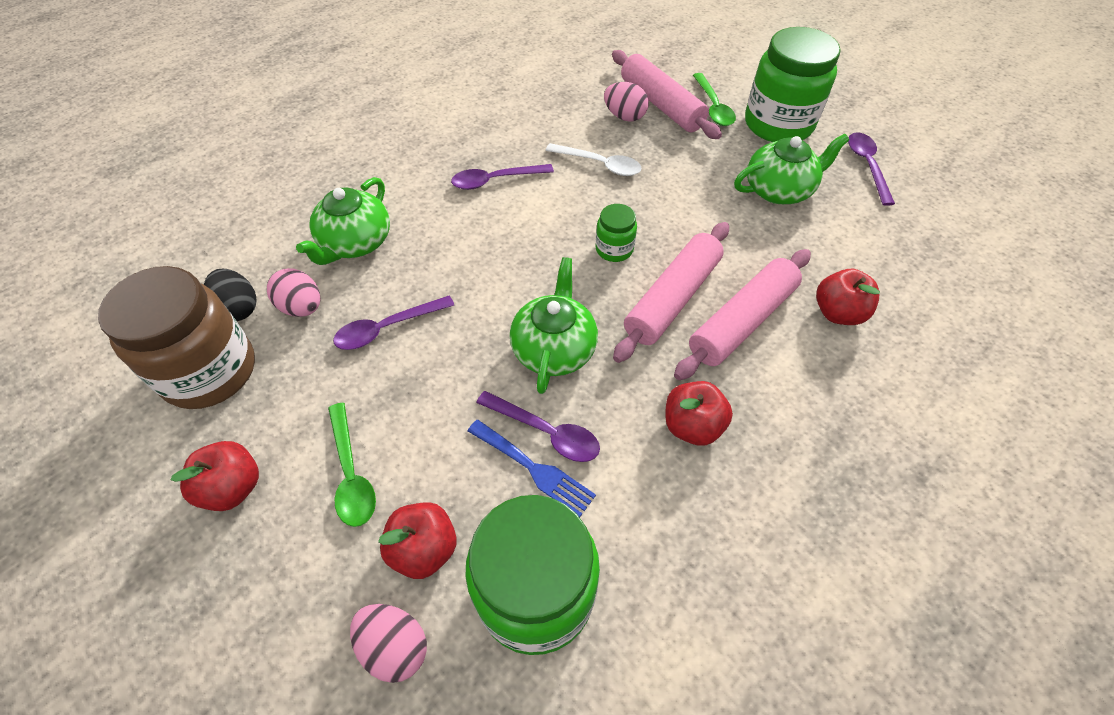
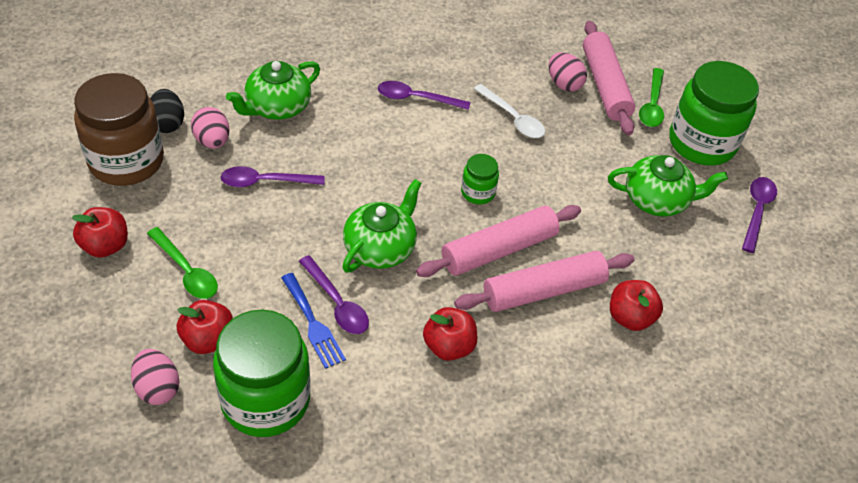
camera: 20 degrees right, 5 degrees down
(351, 473) = (186, 271): green spoon -> green spoon turned 45 degrees counterclockwise

